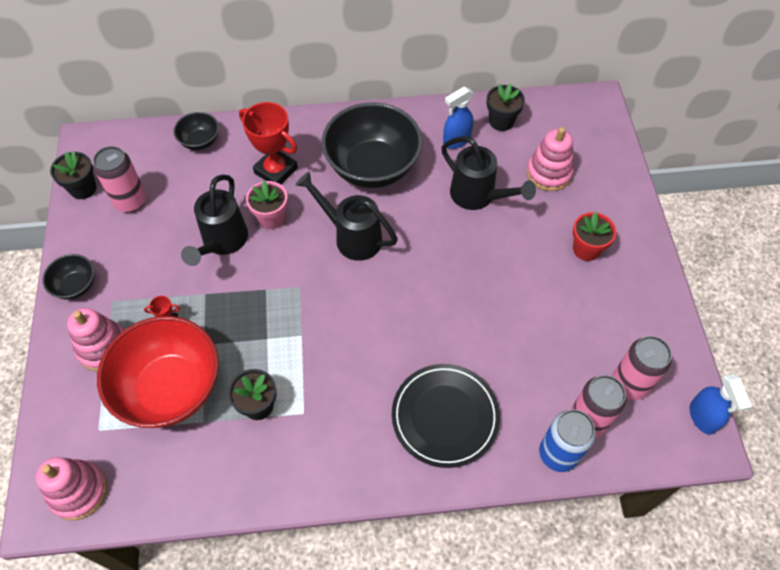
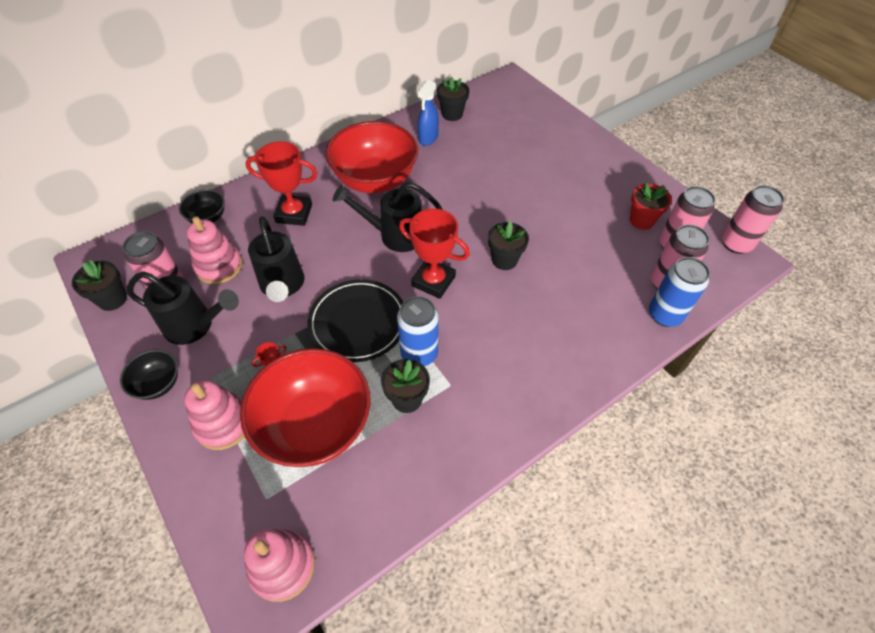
camera: 30 degrees left, 5 degrees down
(271, 218) = (315, 249): pink flower pot -> none
(296, 368) = (419, 353): none -> blue can
(356, 303) = (433, 281): none -> red trophy
(372, 167) = (375, 180): black bowl -> red bowl
(439, 314) = (504, 260): none -> black flower pot
(445, 416) = (565, 330): black plate -> black plate (358, 322)
(478, 196) = (472, 168): black watering can -> black watering can (195, 326)
(548, 173) = (512, 134): pink stacking toy -> pink stacking toy (219, 266)
(586, 249) = (576, 172): red flower pot -> red flower pot (641, 220)
(702, 417) = (735, 244): blue spray bottle -> pink can

